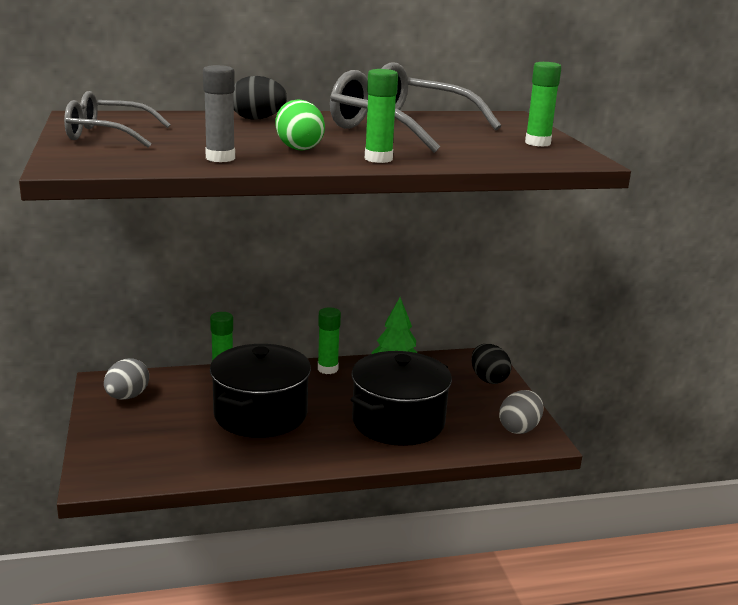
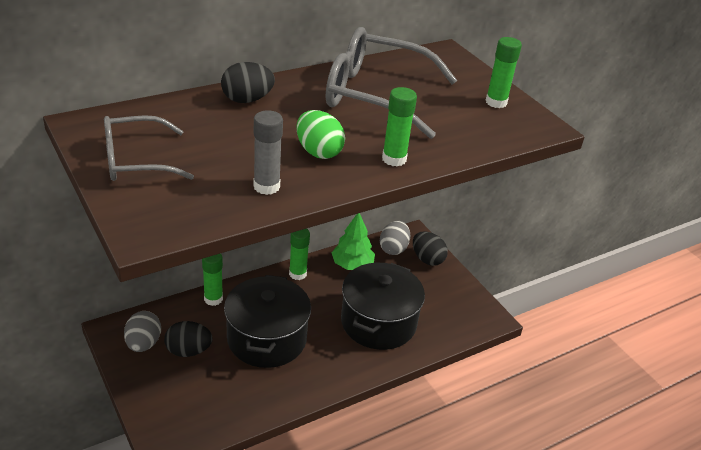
camera: 20 degrees left, 15 degrees up
(170, 410) = (188, 351): none -> black egg
(519, 428) = (470, 309): grey egg -> grey egg (393, 248)

